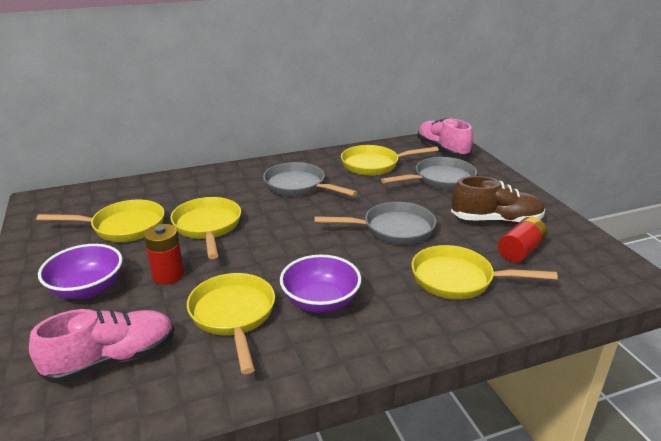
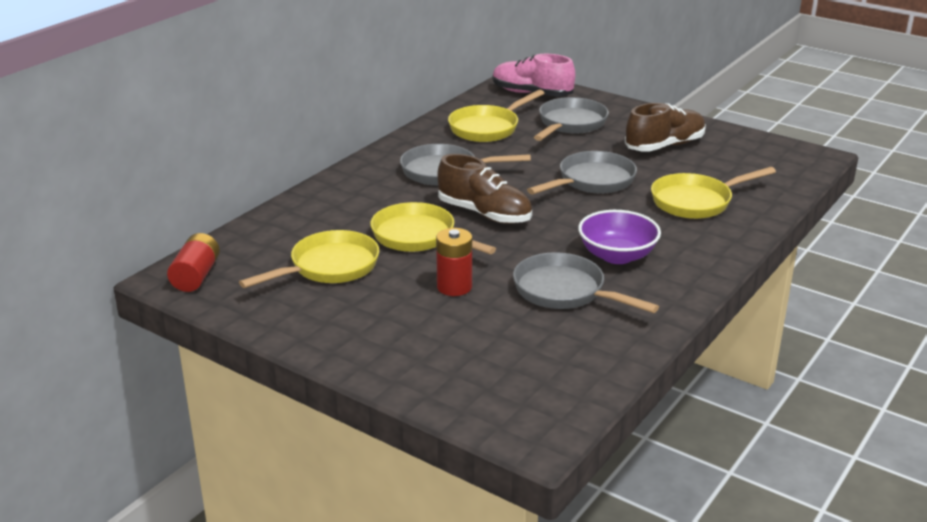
camera: 35 degrees left, 0 degrees up
(87, 289) = (397, 325): purple bowl -> none
(112, 359) = (519, 357): pink shoe -> none
(233, 316) = (565, 292): yellow pan -> grey pan
(276, 226) = (484, 214): none -> brown shoe
(520, 250) = (713, 164): red battery -> red battery (196, 276)

